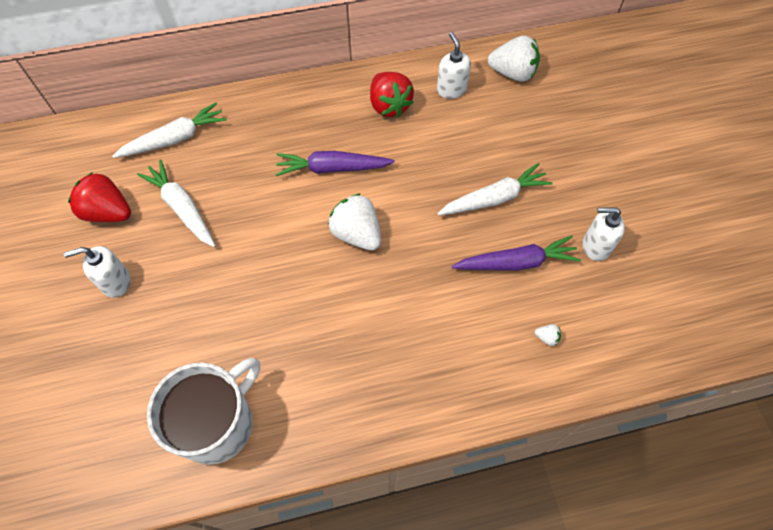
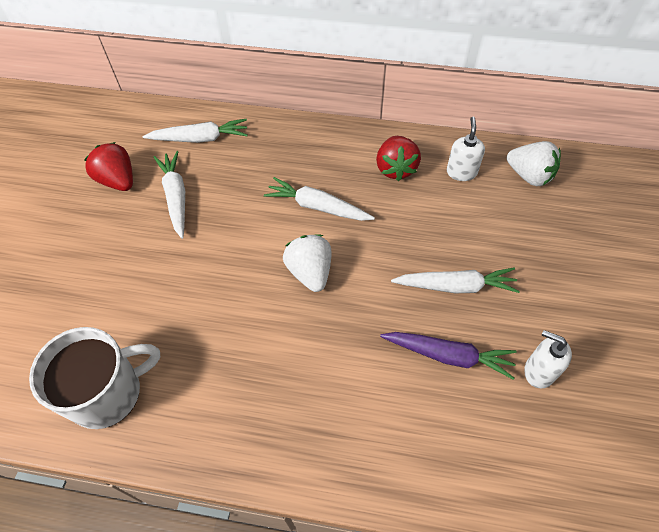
camera: 25 degrees right, 5 degrees down
(116, 282) = (93, 239): white soap dispenser -> none
(333, 168) = (318, 207): purple carrot -> white carrot
(546, 337) = (444, 442): white strawberry -> none

